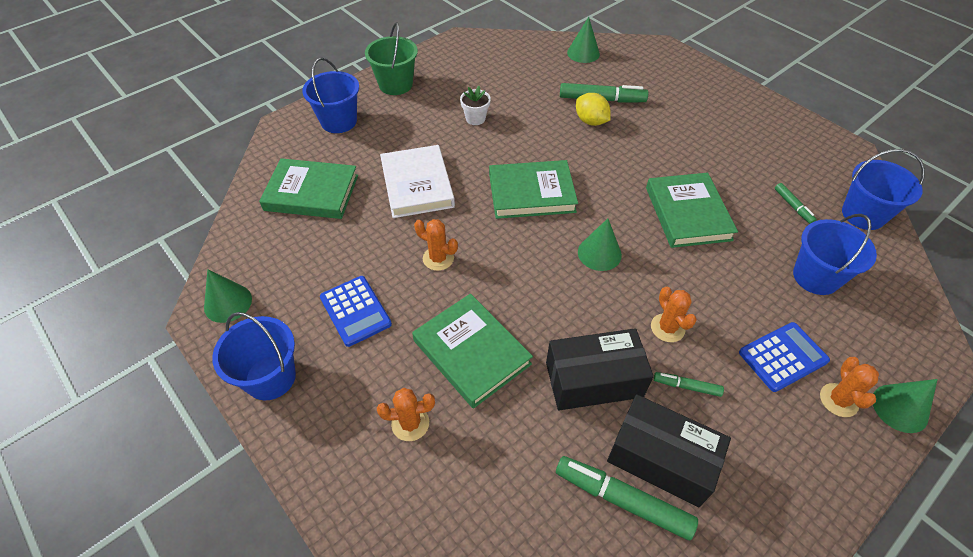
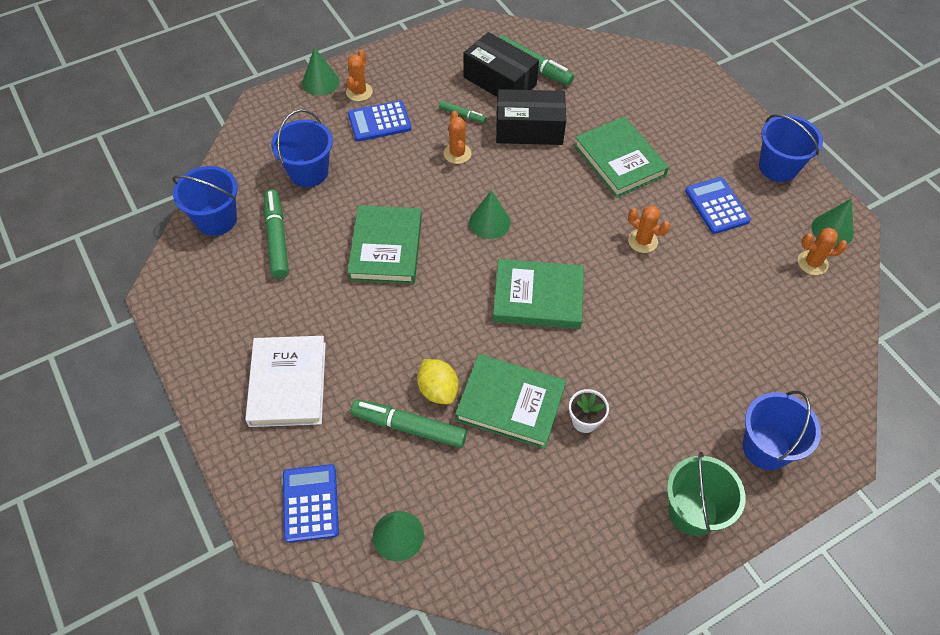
camera: 170 degrees left, 5 degrees up
(311, 192) = (780, 338): green book -> green book (510, 404)
(410, 423) = (668, 123): orange cactus -> orange cactus (812, 263)
(417, 185) = (662, 329): white book -> white book (288, 384)
(645, 59) = (310, 503): none -> blue calculator
(793, 206) = (277, 238): green marker -> green marker, size x1.88

